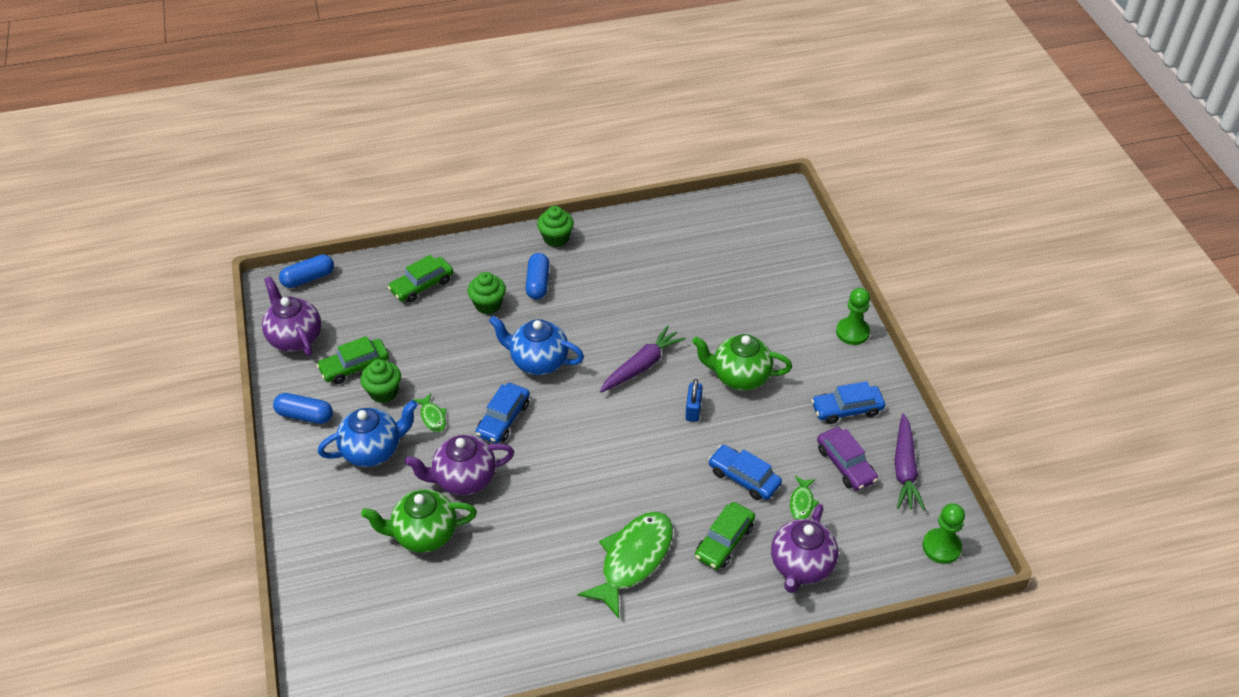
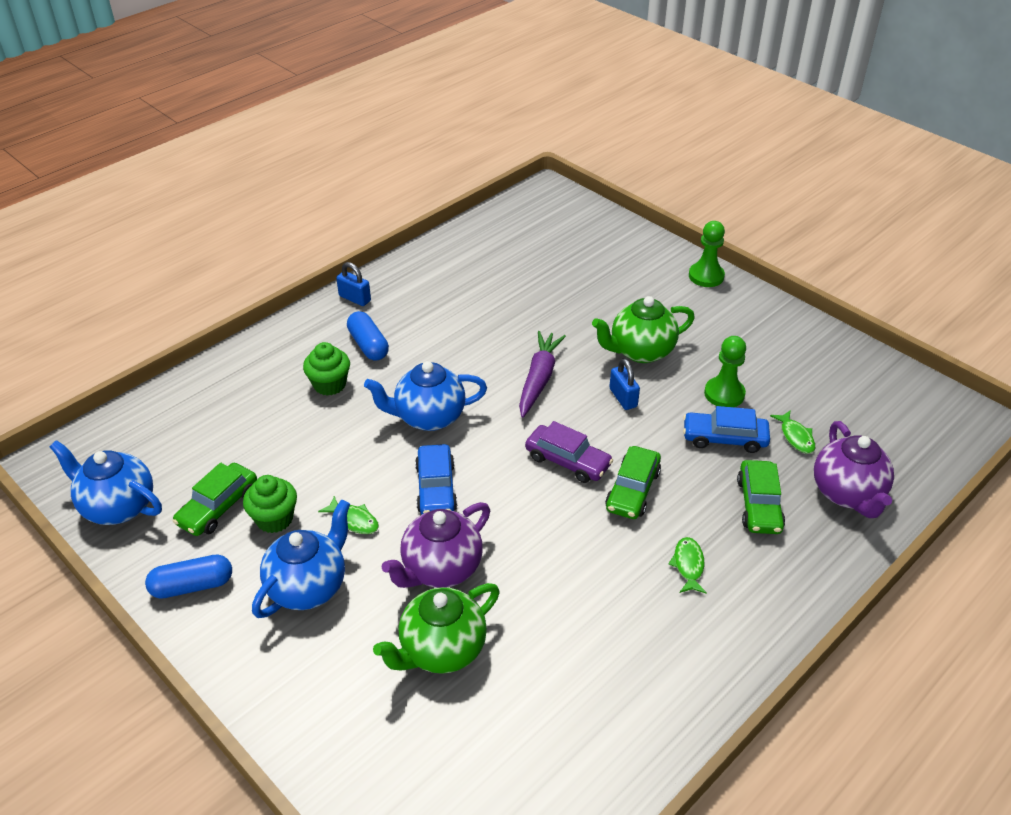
camera: 30 degrees left, 5 degrees down
(295, 338) = (118, 507): purple teapot -> blue teapot
(308, 278) = (90, 438): blue capsule -> none
(422, 285) = (238, 394): green car -> green car (632, 490)
(556, 238) = (355, 298): green cupcake -> blue padlock
(633, 559) = (688, 565): green fish -> green fish, size x0.45
(845, 464) = (802, 387): purple car -> purple car (567, 461)
(847, 409) = (760, 340): blue car -> none
(904, 469) = (854, 369): purple carrot -> none
(941, 547) = (945, 420): green pawn -> green pawn (724, 394)

